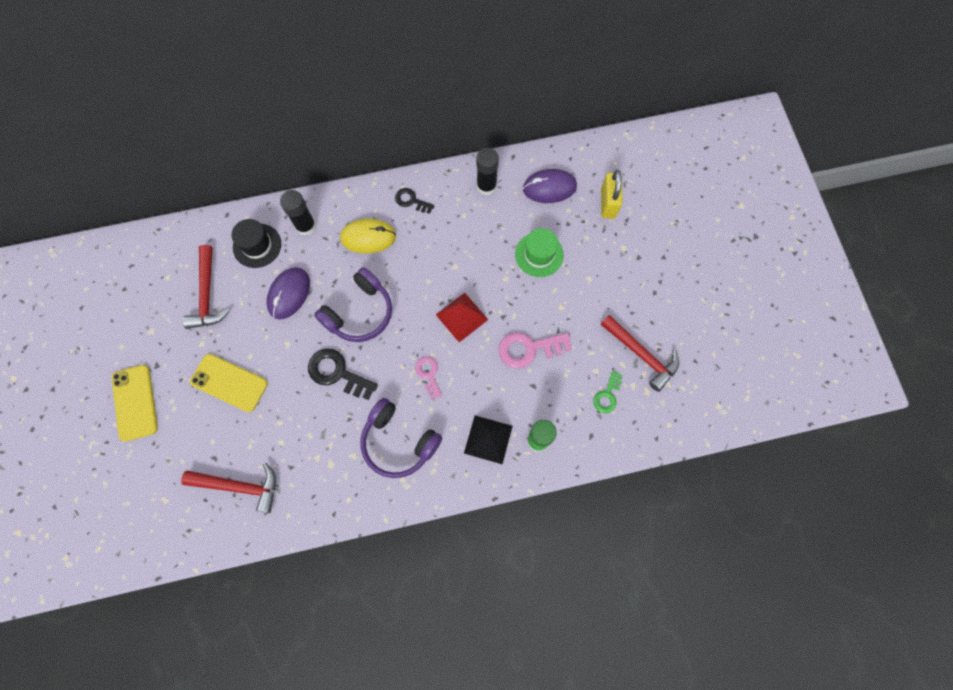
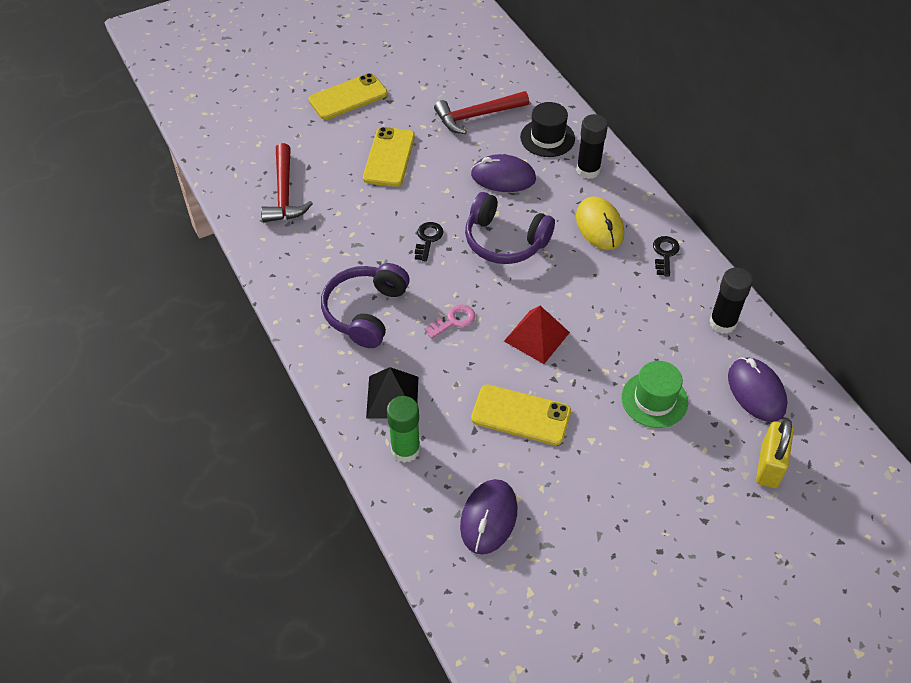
camera: 75 degrees right, 20 degrees down
(337, 373) = (428, 239): black key -> black key, size x0.60
(528, 349) = (521, 415): pink key -> yellow phone
(607, 395) = (488, 518): green key -> purple mouse
(608, 203) = (769, 466): yellow padlock -> yellow padlock turned 60 degrees counterclockwise
(641, 354) = (560, 550): red hammer -> none

